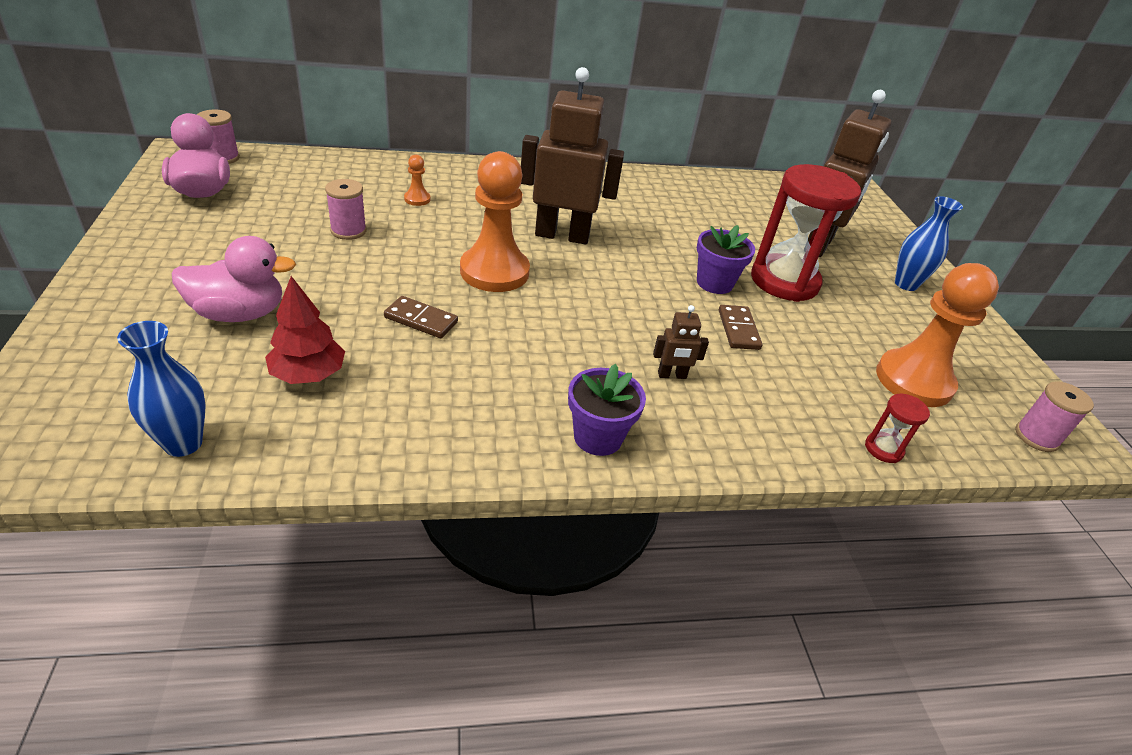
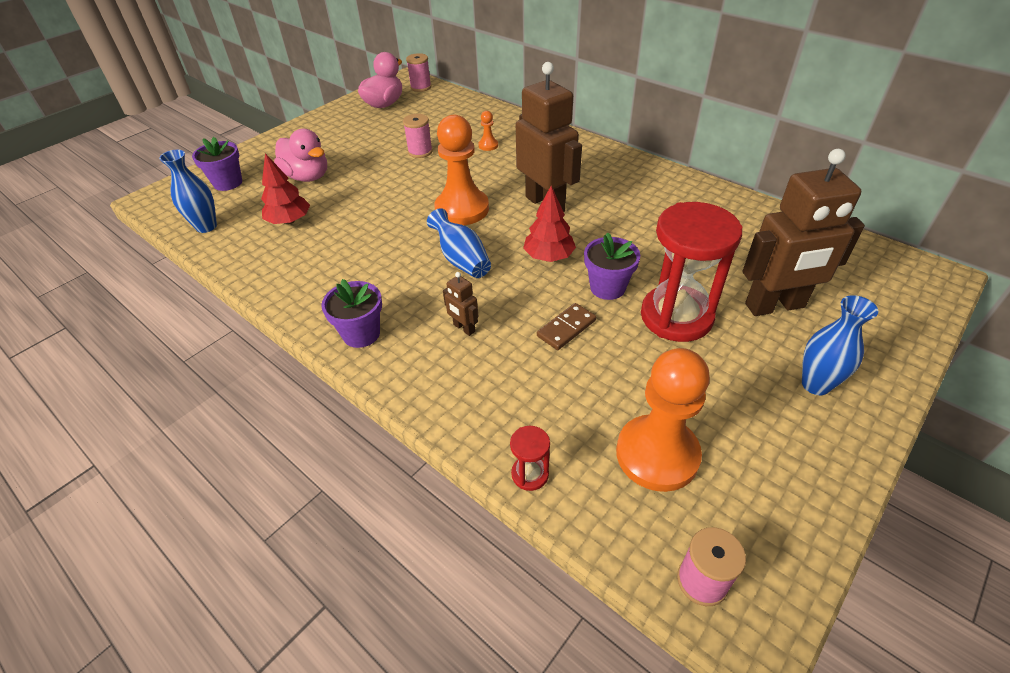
camera: 55 degrees right, 5 degrees up
(112, 373) = (228, 183): none -> purple flower pot
(421, 320) = (378, 219): brown domino -> none
(572, 318) = (461, 260): none -> blue vase
(637, 279) = (549, 257): none -> red tree

